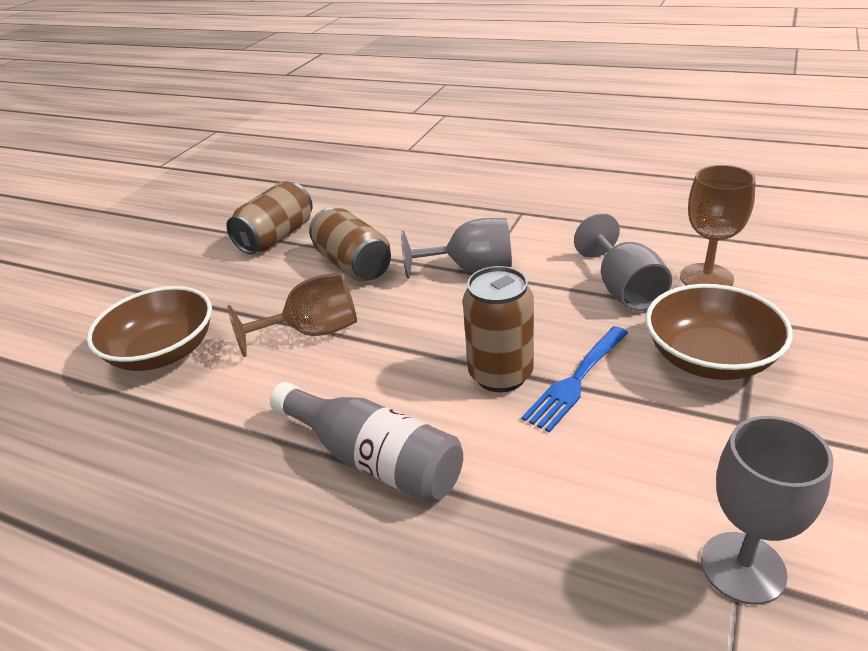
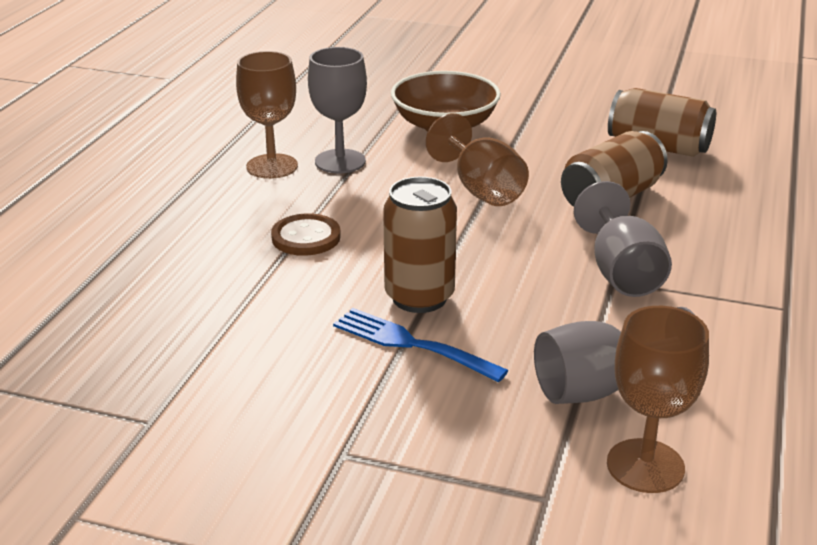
camera: 80 degrees right, 5 degrees down
(185, 499) = (272, 166): none -> brown goblet
(374, 459) = (306, 237): grey bottle -> brown button
(709, 358) = (456, 444): brown bowl -> none
(742, 567) = (157, 425): grey goblet -> grey goblet (340, 161)

